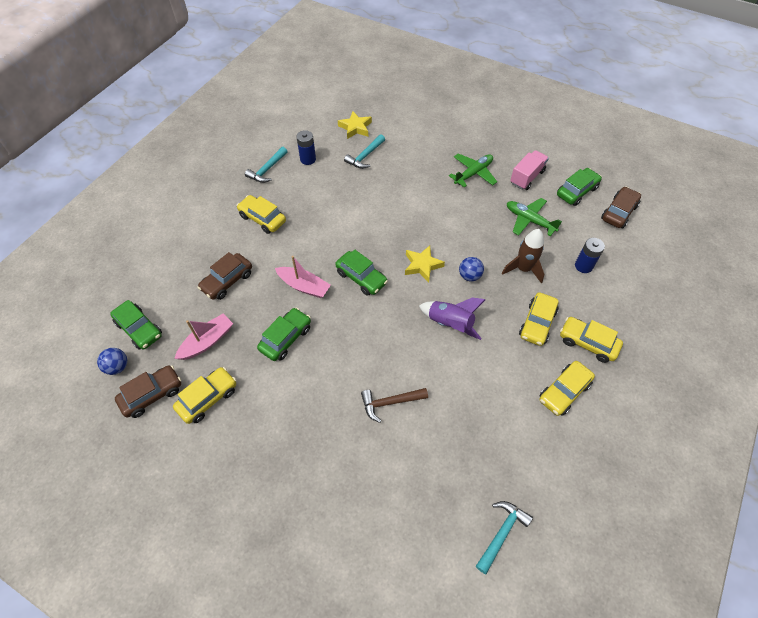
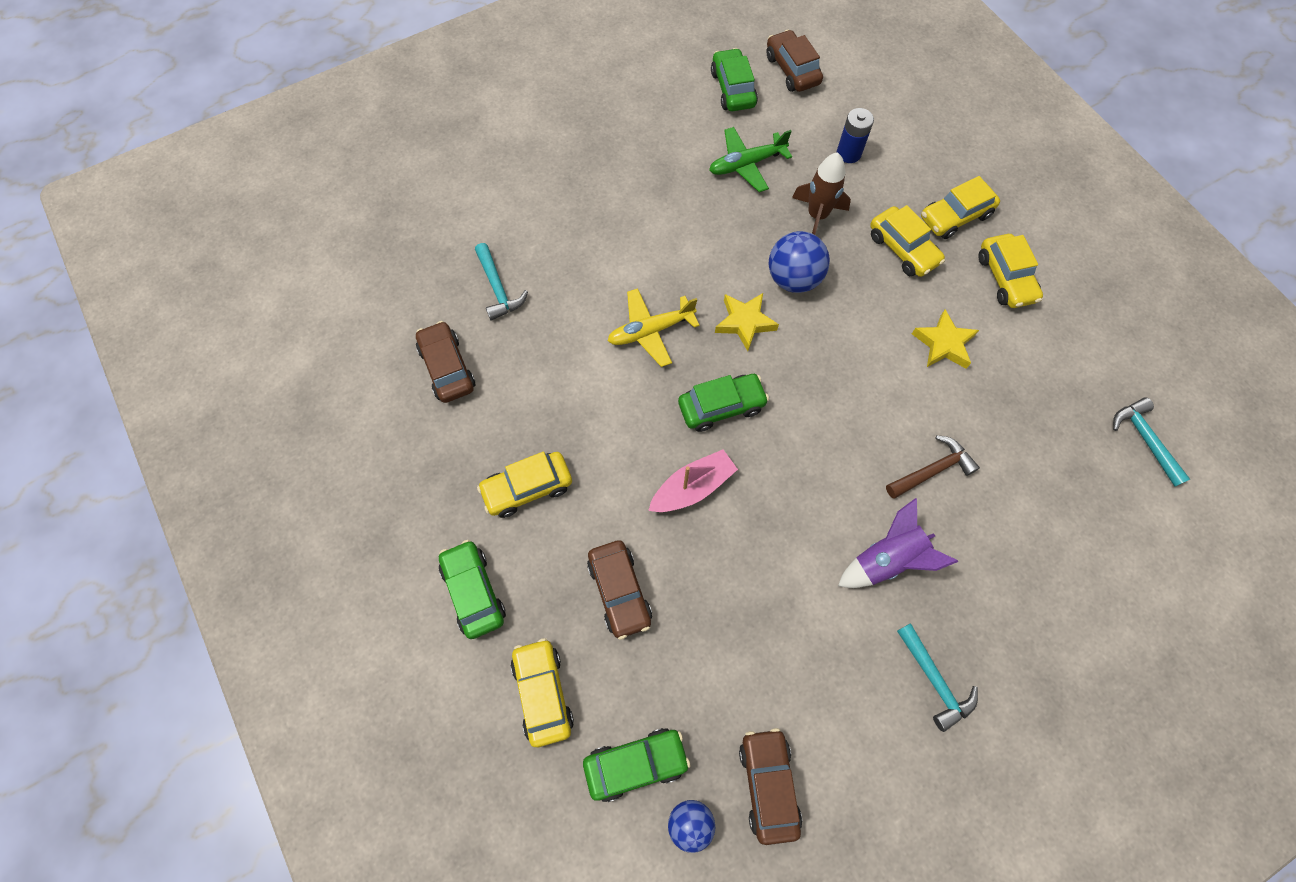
camera: 60 degrees left, 10 degrees up
(207, 341) = (715, 666): pink boat -> none
(208, 398) = (815, 703): yellow car -> yellow car (543, 693)
(267, 170) = (427, 436): turquoise hammer -> turquoise hammer (934, 681)
(286, 338) = (769, 552): green car -> green car (473, 592)
(308, 159) = (447, 368): blue battery -> brown car
(355, 128) = (429, 271): yellow star -> yellow star (944, 344)
(386, 226) = (650, 331): none -> yellow plane
(390, 402) = (932, 470): brown hammer -> brown hammer turned 135 degrees counterclockwise
(450, 324) = (854, 341): purple rocket -> purple rocket (887, 560)
(469, 276) = (793, 279): blue ball -> blue ball, size x1.63
(473, 173) = (626, 177): green plane -> none
(527, 177) = (674, 124): pink truck -> none

